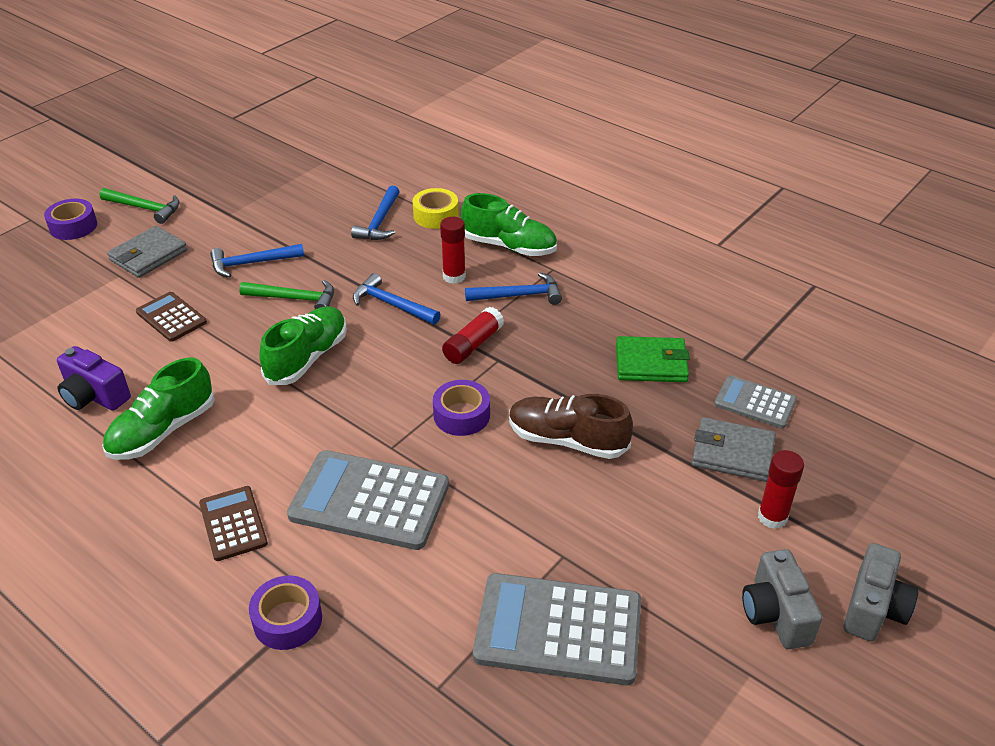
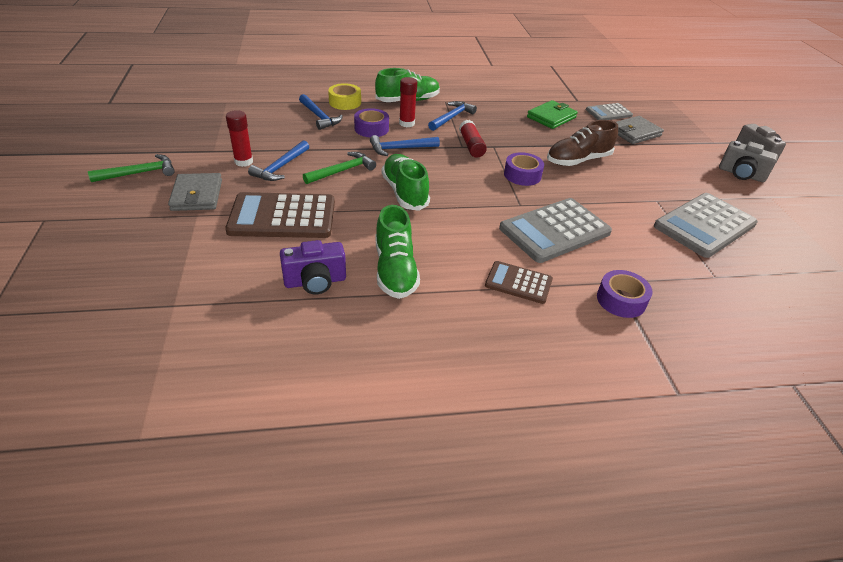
camera: 50 degrees left, 0 degrees up
(73, 226) = (96, 207): purple tape -> purple tape (371, 129)
(171, 317) = (282, 217): brown calculator -> brown calculator, size x1.79
(772, 517) = (683, 146): red glue stick -> red glue stick (243, 161)

